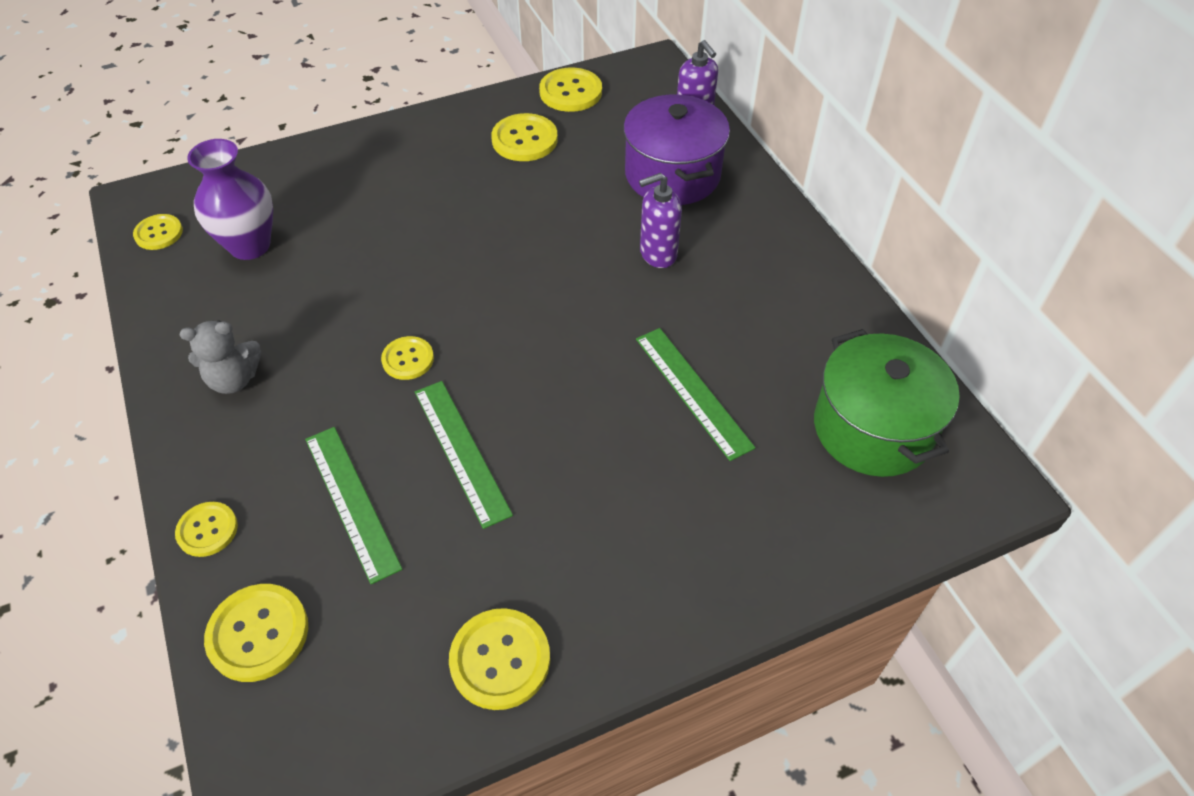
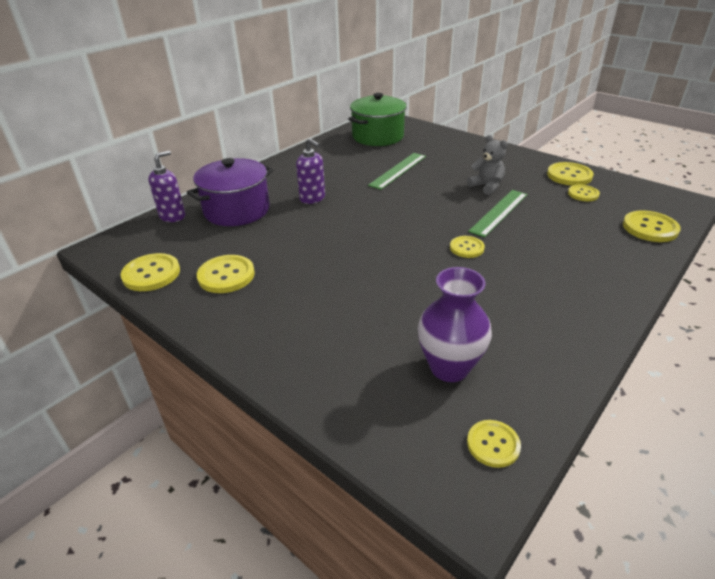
camera: 115 degrees left, 15 degrees down
(207, 530) = (641, 265): yellow button -> yellow button (583, 194)
(234, 379) = (558, 306): grey teddy bear -> grey teddy bear (486, 186)
(352, 501) = (564, 230): green ruler -> none

